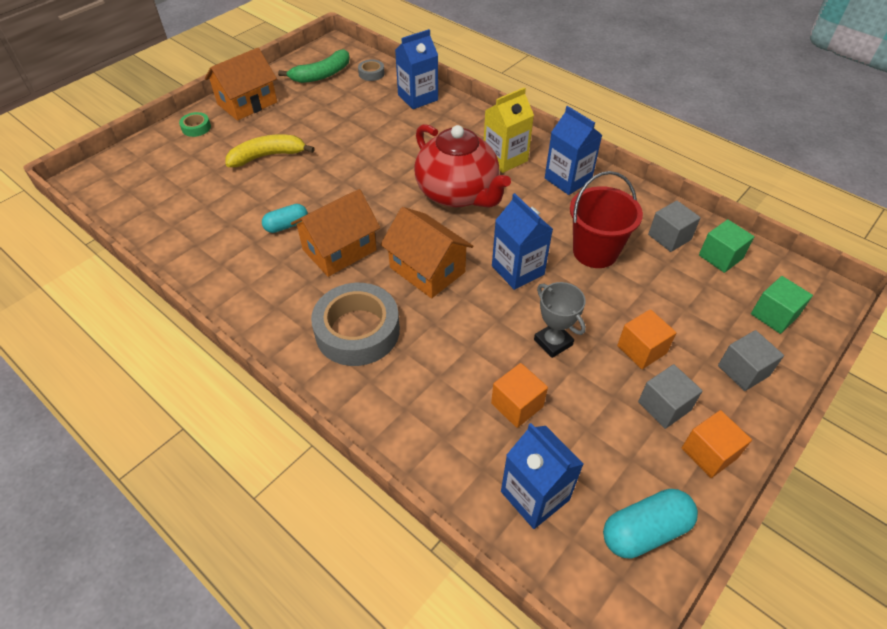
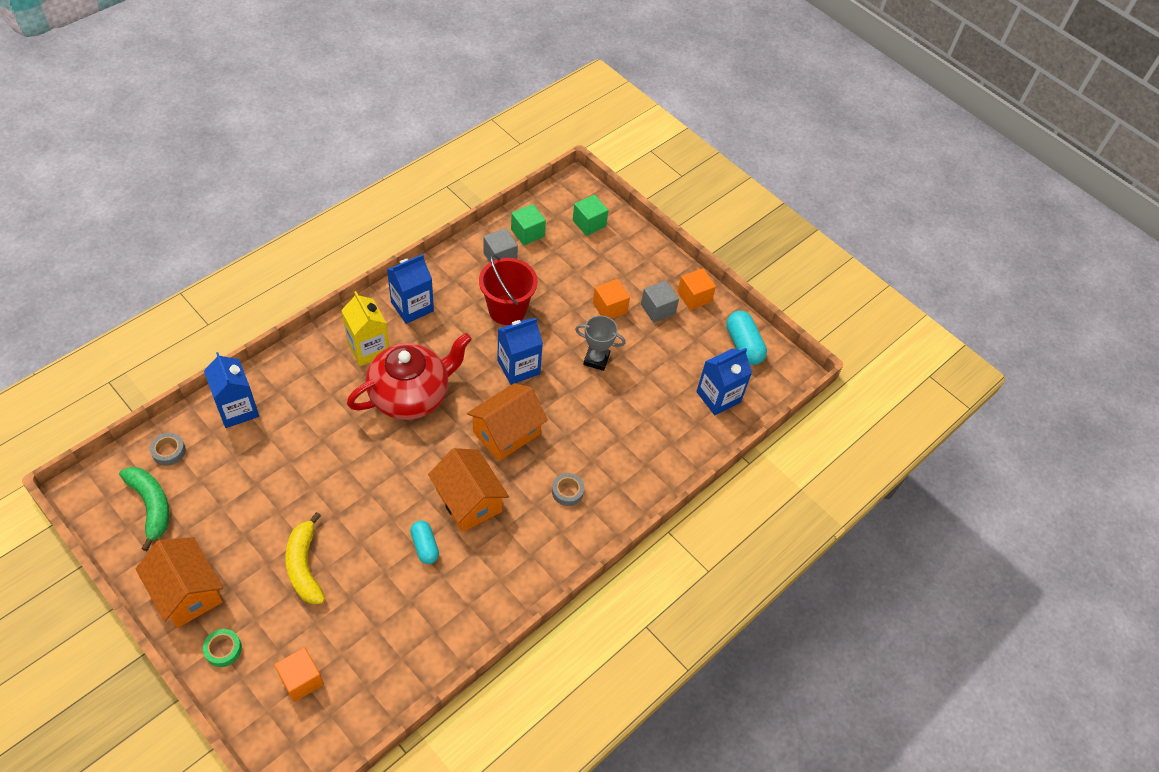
camera: 90 degrees left, 5 degrees up
(357, 331) = (567, 491): grey tape -> grey tape, size x0.45
(517, 405) = (649, 393): orange cube -> orange cube (301, 680)
(553, 342) = (596, 359): grey trophy -> grey trophy turned 45 degrees clockwise
(743, 370) = (634, 257): grey cube -> none

